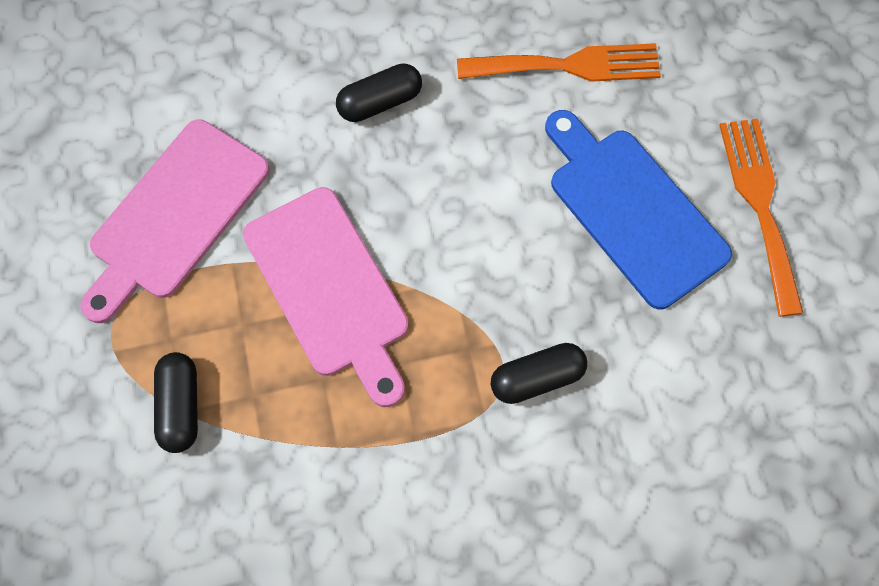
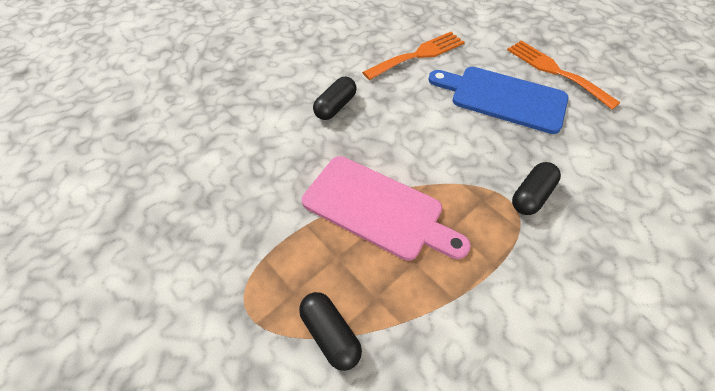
camera: 30 degrees left, 15 degrees down
(175, 215) = (249, 216): pink cutting board -> none

